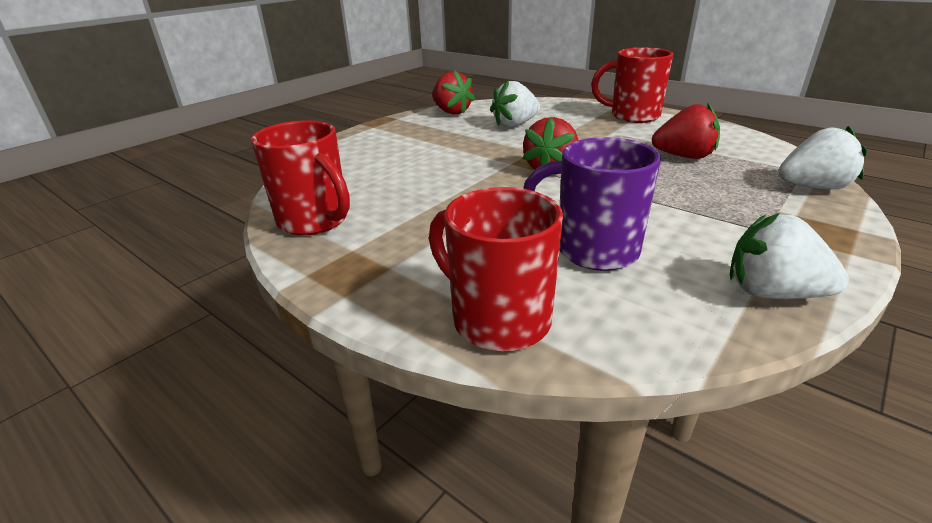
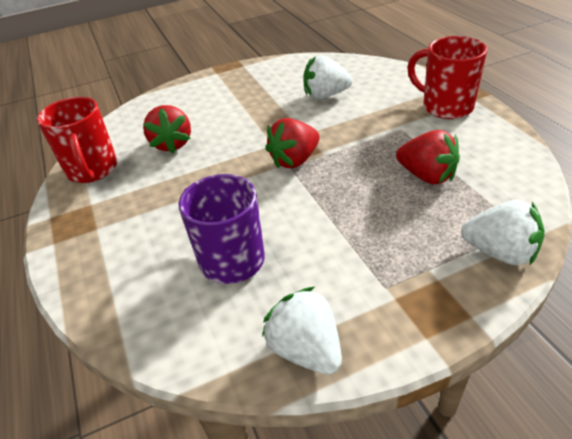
camera: 30 degrees right, 10 degrees up
(451, 112) = (291, 66): red strawberry -> red strawberry (172, 144)
(497, 319) = (110, 296): red mug -> none

